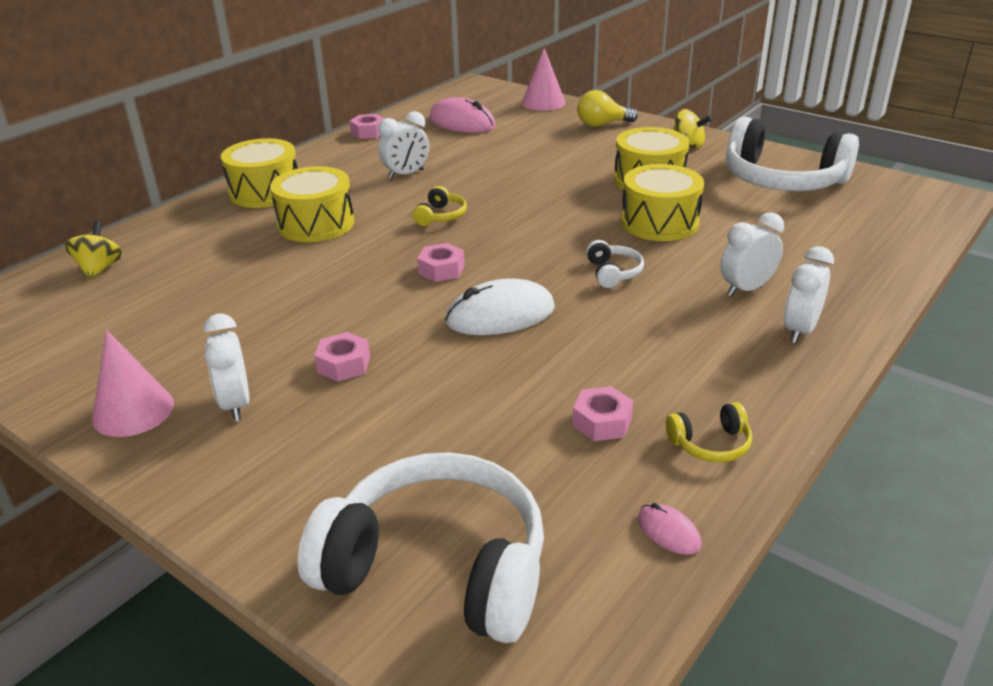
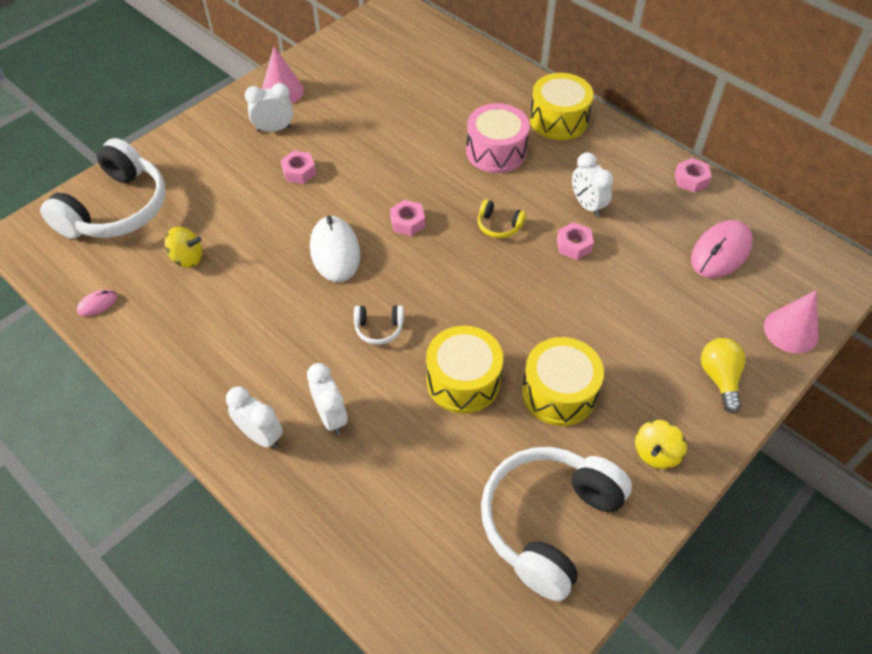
camera: 95 degrees right, 20 degrees up
(99, 269) = (445, 54): yellow spinning top -> yellow spinning top (187, 258)
(316, 224) = (496, 151): yellow drum -> pink drum
(602, 422) = (198, 290): pink nut -> pink nut (574, 245)
(710, 444) = (156, 341): yellow headphones -> none

